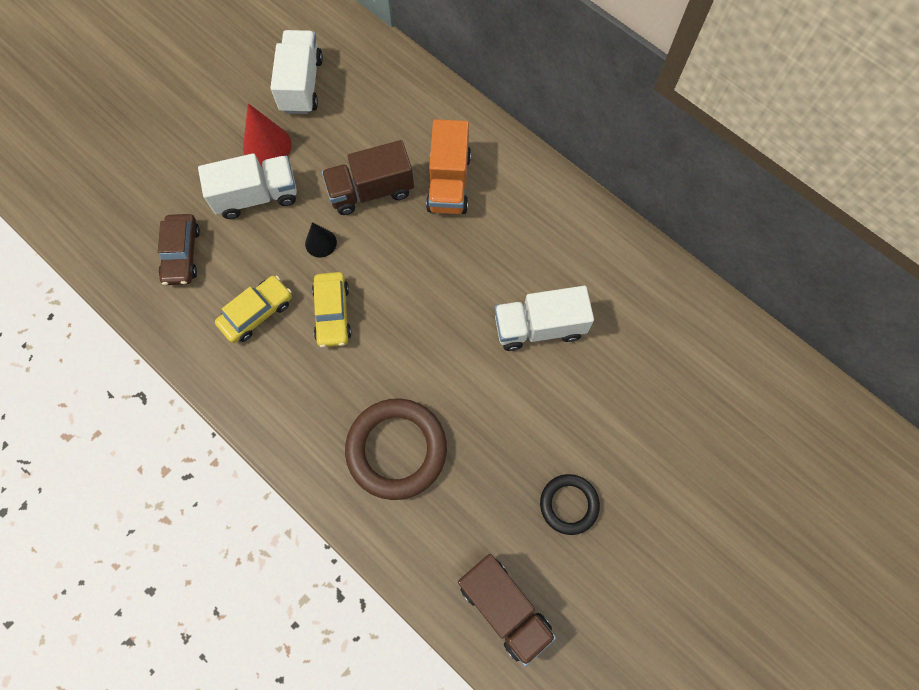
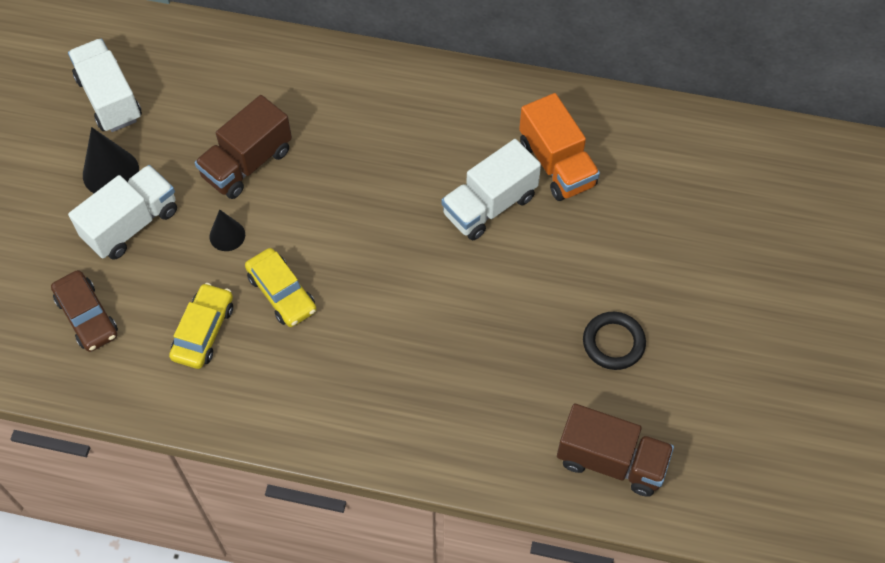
camera: 30 degrees left, 10 degrees down
(267, 146) = (111, 172): red cone -> black cone
(396, 449) = (424, 381): brown ring -> none
(449, 182) = (320, 119): orange truck -> orange truck (556, 164)

